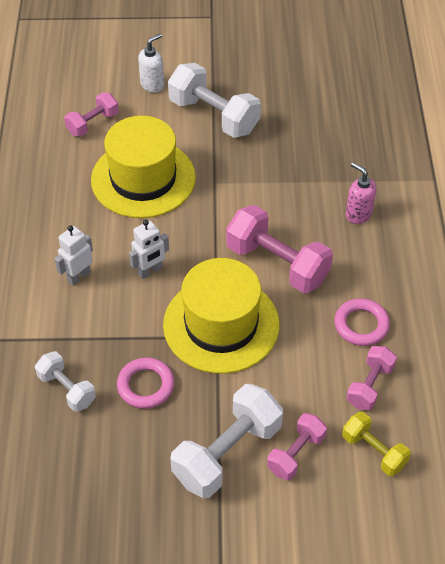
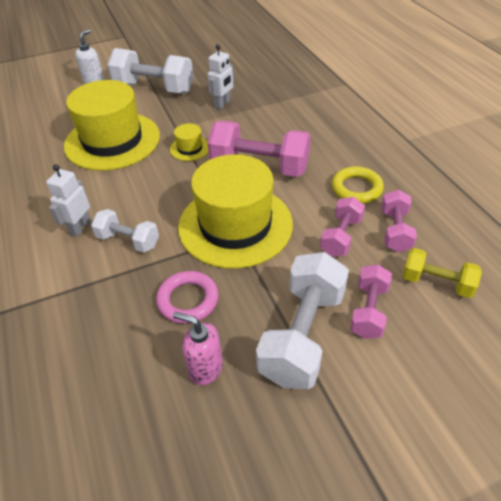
camera: 20 degrees left, 5 degrees down
(67, 389) = (105, 332): white dumbbell -> white dumbbell (128, 241)
(92, 123) = (52, 116): pink dumbbell -> pink dumbbell (341, 237)
(150, 271) = (148, 204): white robot -> white robot (222, 104)
(217, 216) = (190, 148): none -> yellow hat
(358, 214) = (304, 118): pink soap dispenser -> pink soap dispenser (205, 368)
(361, 325) = (356, 188): pink ring -> yellow ring

